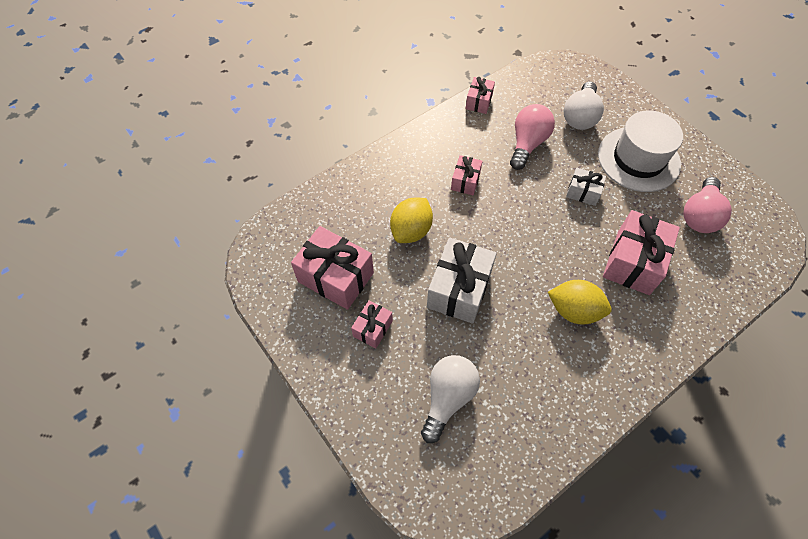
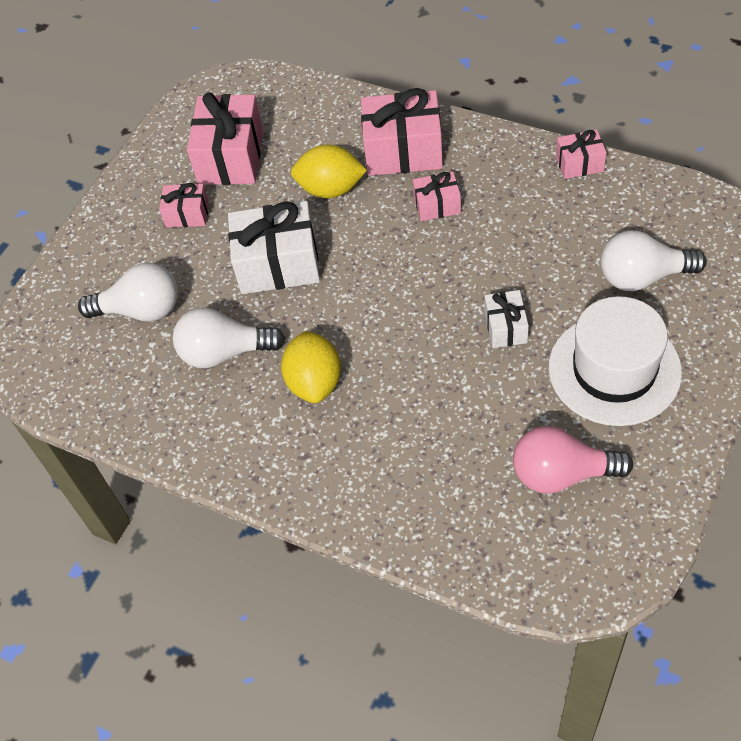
camera: 70 degrees right, 5 degrees down
(520, 355) = (224, 352): none -> white light bulb
(527, 144) = (545, 240): pink light bulb -> none
(633, 262) = (426, 420): pink gift -> pink gift (403, 151)

